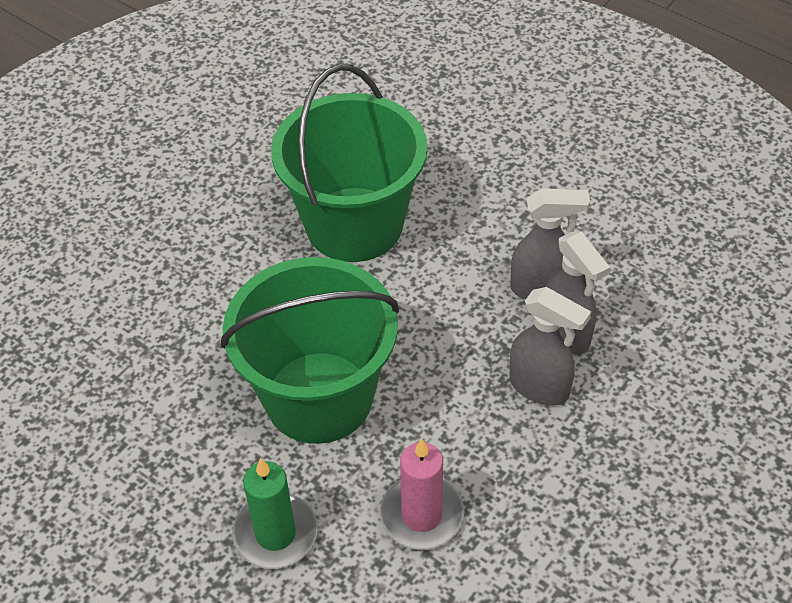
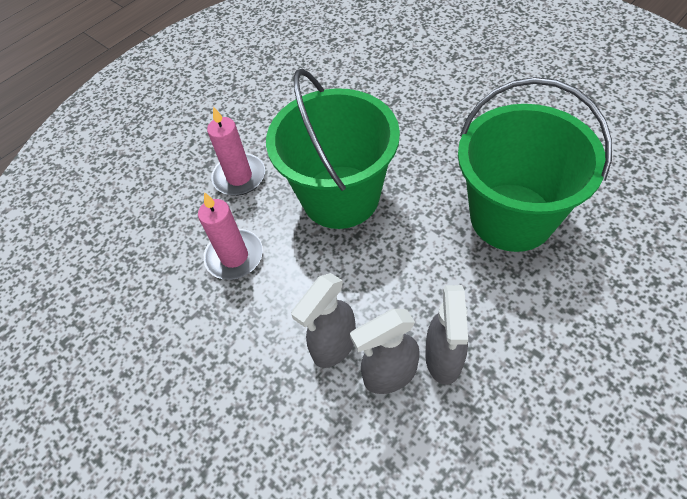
camera: 100 degrees right, 5 degrees up
(275, 534) = (239, 177): green candle -> pink candle

